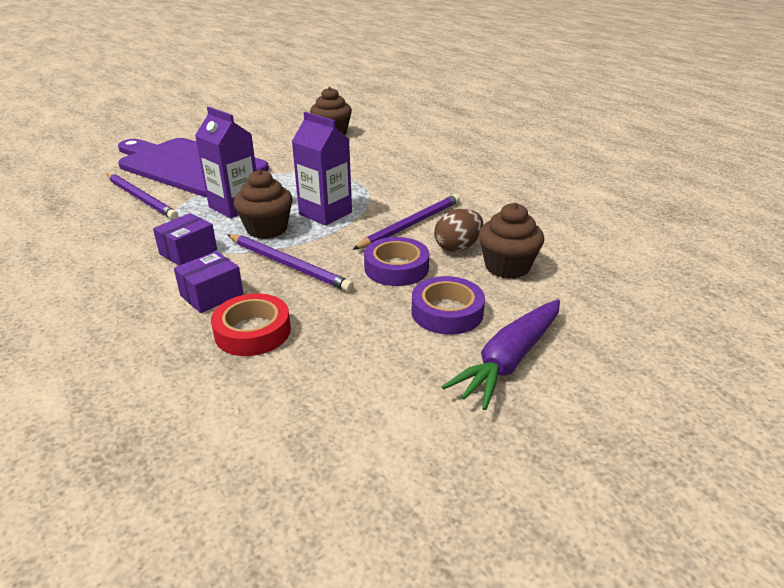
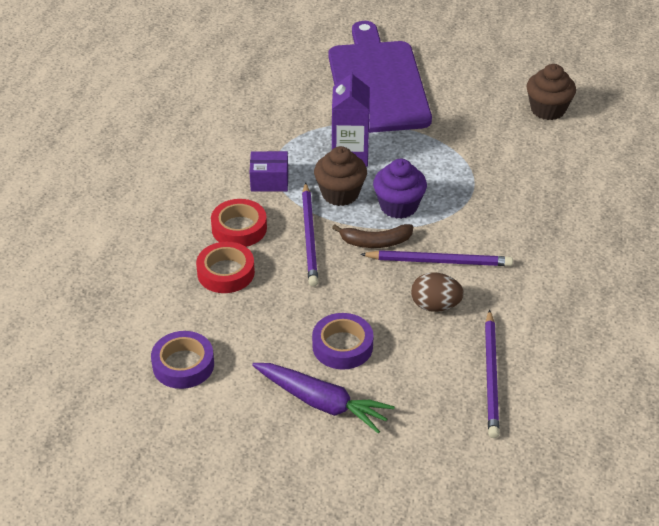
camera: 50 degrees right, 10 degrees up
(141, 198) = (303, 103): purple pencil -> purple pencil (491, 376)
(212, 295) = (239, 228): purple box -> red tape
(325, 213) = (398, 206): purple carton -> purple cupcake
(347, 239) = (376, 242): none -> brown banana
(396, 268) = (367, 291): purple tape -> purple tape (183, 365)
(507, 267) = (438, 347): brown cupcake -> none
(509, 360) = (322, 403): purple carrot -> purple carrot turned 150 degrees counterclockwise

